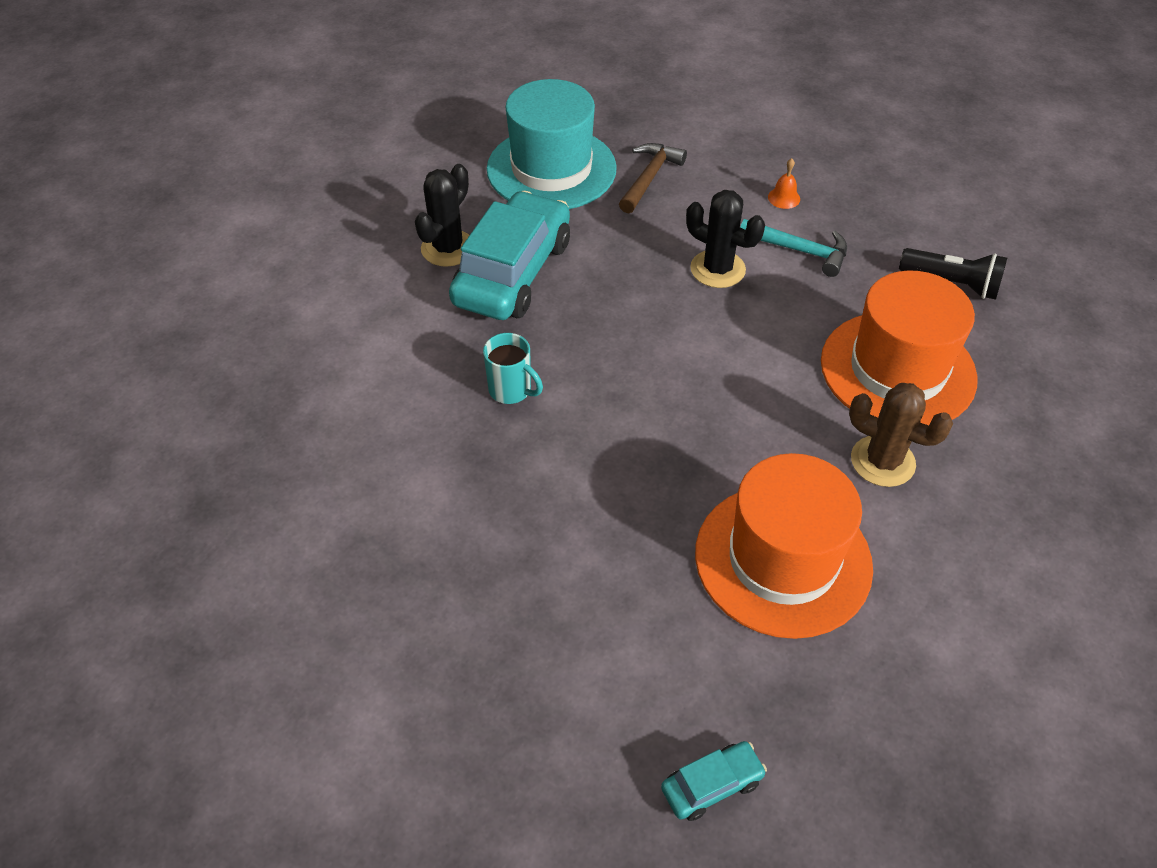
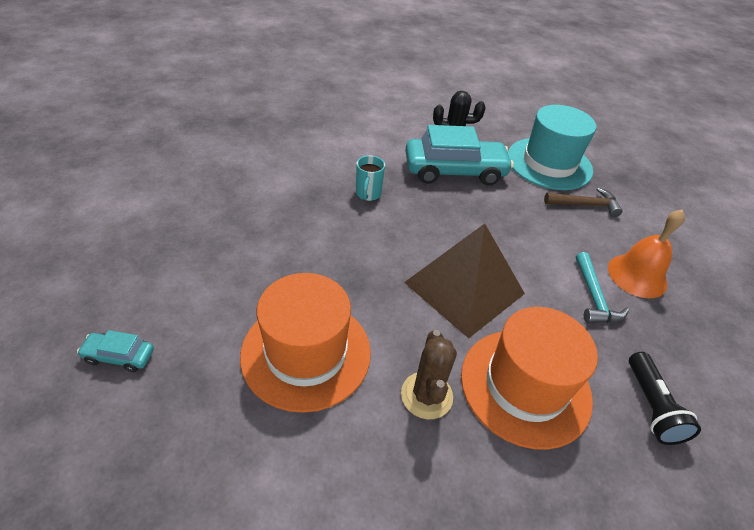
camera: 60 degrees right, 5 degrees down
(711, 785) = (119, 356): turquoise car -> turquoise car turned 150 degrees clockwise
(717, 269) = (535, 257): black cactus -> none
(739, 359) = (464, 288): none -> brown pyramid
(784, 198) = (637, 275): orange bell -> orange bell, size x2.26

